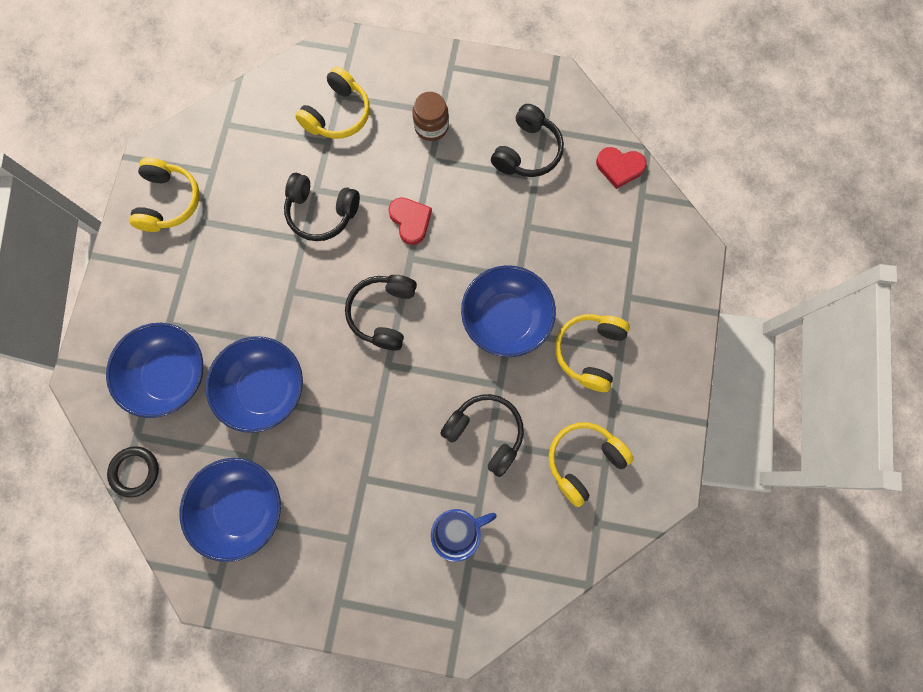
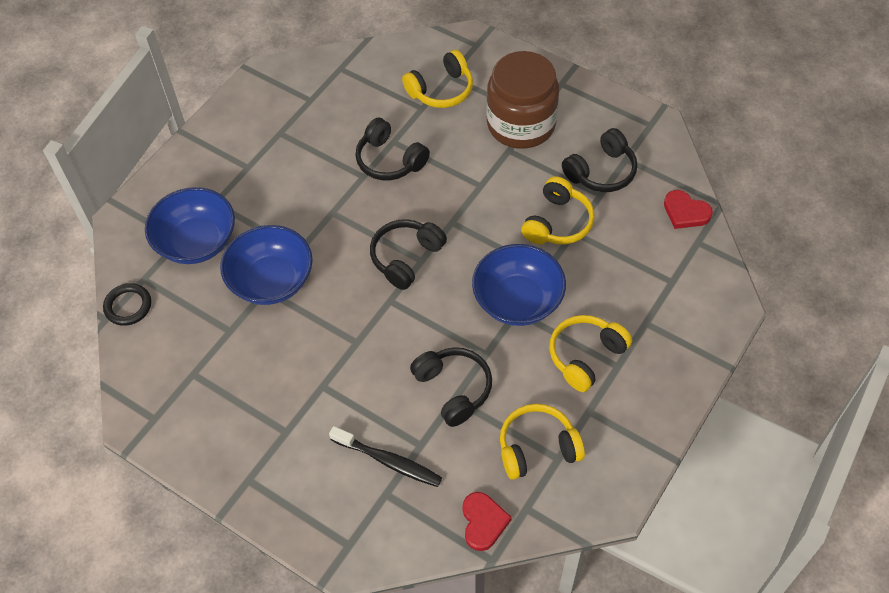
camera: 25 degrees right, 20 degrees down
(169, 202) = (263, 111): yellow headphones -> yellow headphones (557, 222)
(243, 507) = (204, 368): blue bowl -> none
(410, 221) = (466, 192): red heart -> red heart (483, 522)
(431, 126) = (521, 124): brown jar -> brown jar, size x2.04
(458, 529) = (389, 461): blue mug -> black toothbrush

